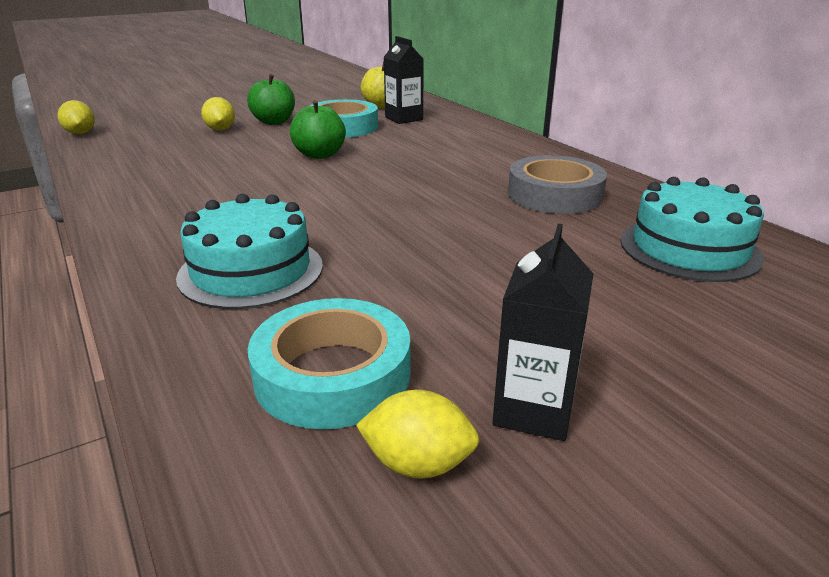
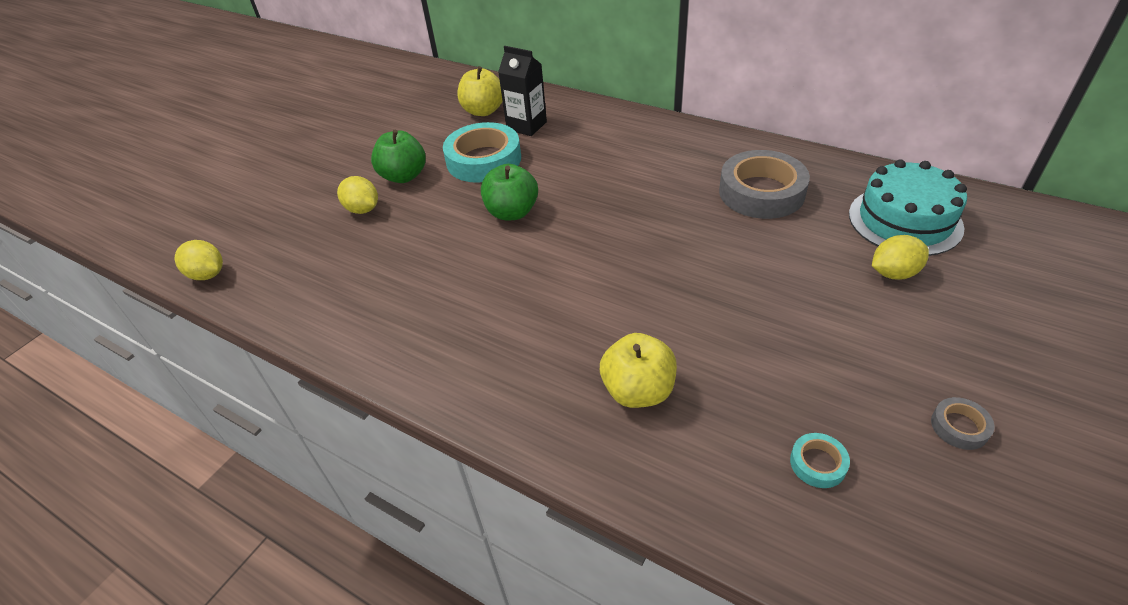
camera: 25 degrees left, 15 degrees up
(251, 271) = (638, 391): turquoise cake -> yellow apple
(332, 374) = (818, 463): turquoise tape -> turquoise tape, size x0.44
(418, 464) = (944, 506): yellow lemon -> yellow lemon (893, 273)
(533, 410) = (959, 427): black carton -> grey tape

